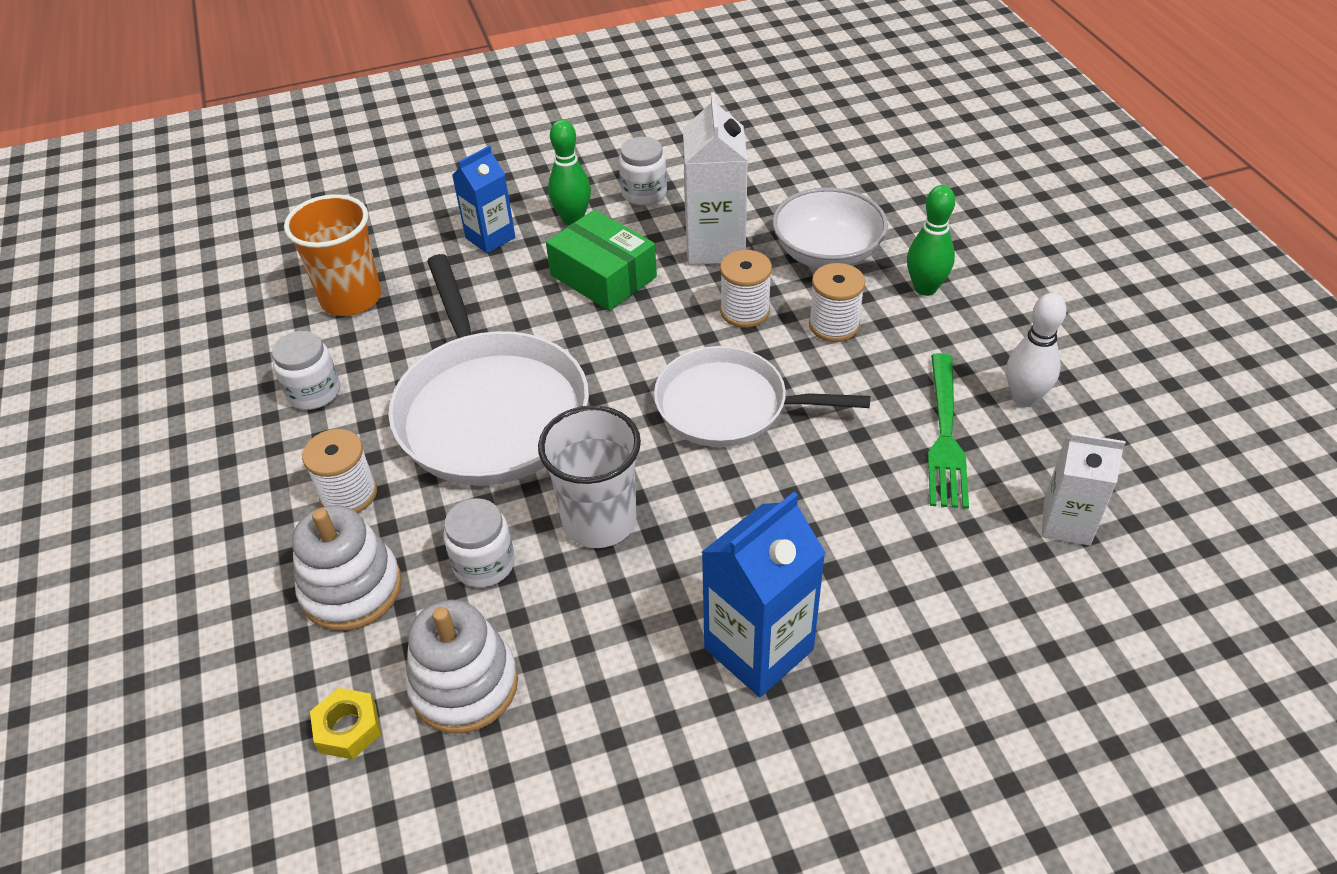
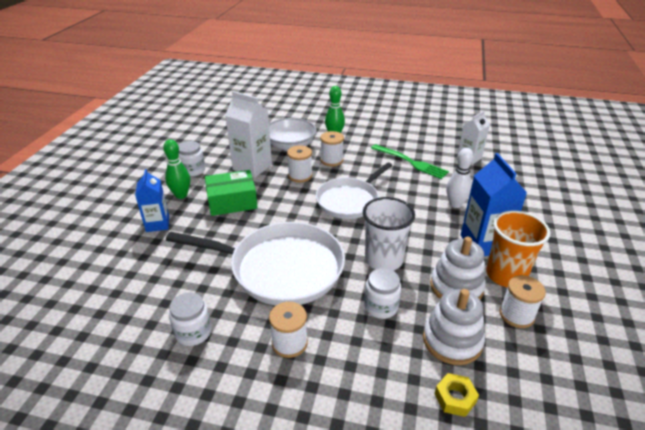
camera: 60 degrees left, 10 degrees down
(351, 298) = (134, 290): orange cup -> orange cup (505, 275)
(351, 589) = (360, 365): white stacking toy -> white stacking toy (456, 287)
(584, 762) = (516, 315): none -> white spool
(1024, 398) = (407, 141): white bowling pin -> white bowling pin (455, 204)

